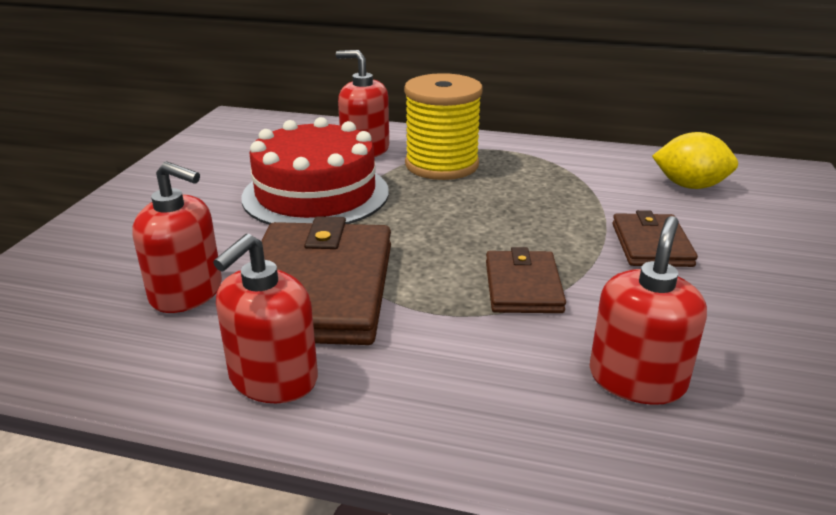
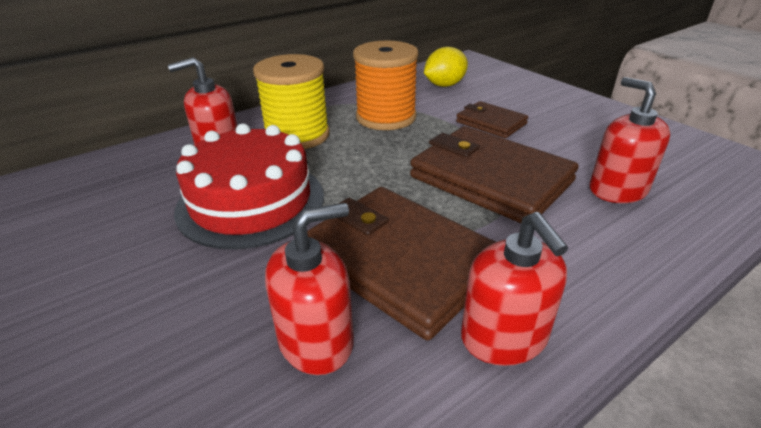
camera: 50 degrees left, 5 degrees up
(523, 286) = (490, 179): brown wallet -> brown wallet, size x1.90
(550, 186) = (386, 117): none -> orange spool

